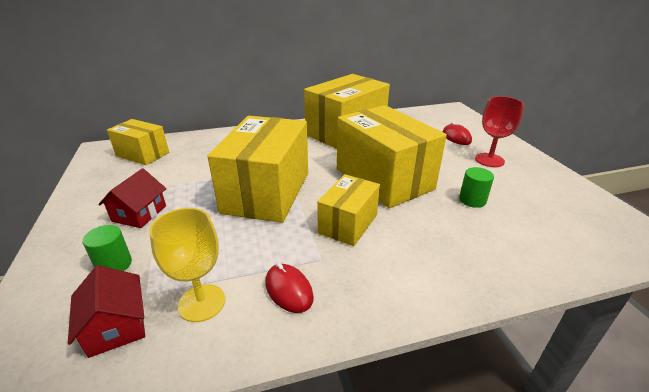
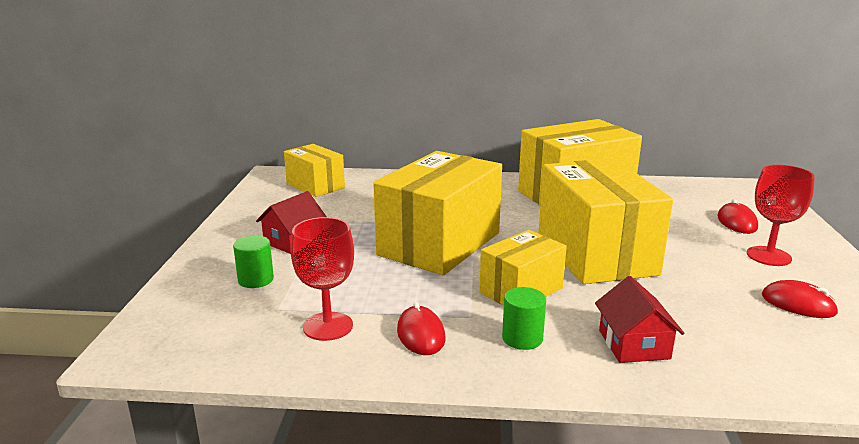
camera: 20 degrees right, 10 degrees down
(116, 326) = (243, 326): red house -> red house (633, 344)
(202, 303) = (328, 326): yellow goblet -> red goblet
(472, 200) = (706, 295): green cylinder -> green cylinder (522, 338)
(528, 195) = (798, 304): none -> red mouse

